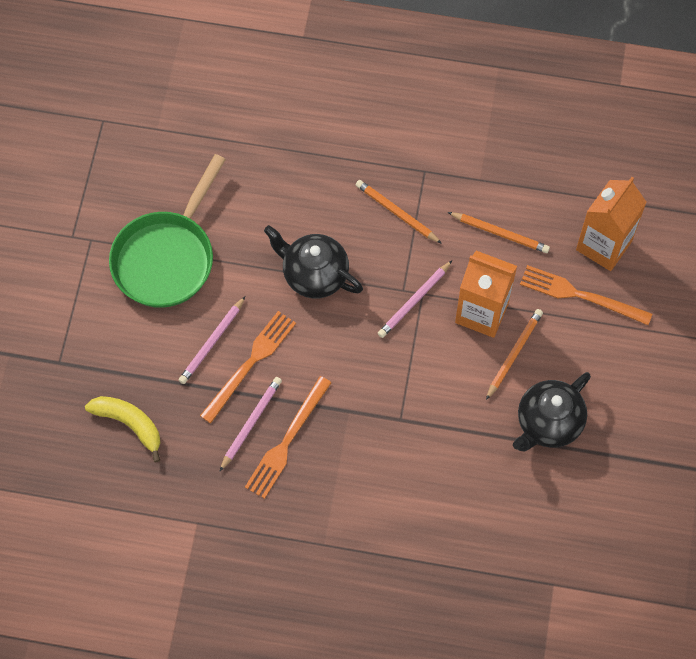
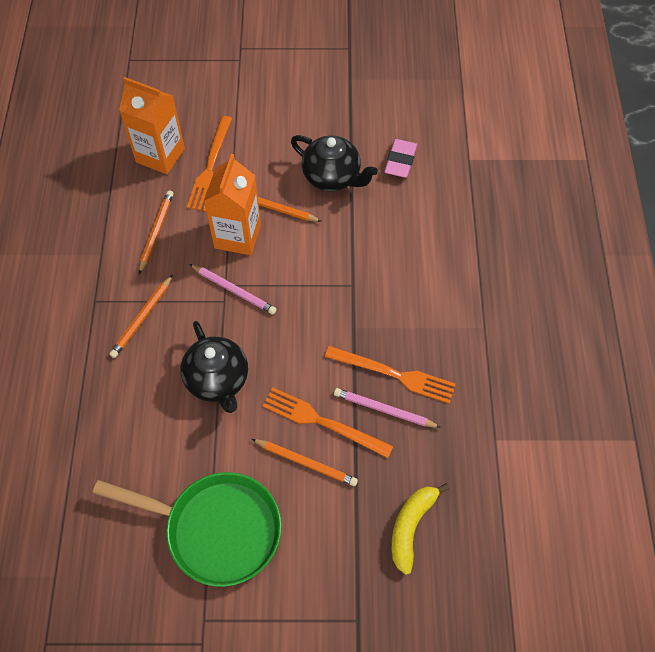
camera: 100 degrees left, 5 degrees down
(212, 342) = (306, 463): pink pencil -> orange pencil
(314, 274) = (217, 380): black teapot -> black teapot turned 45 degrees counterclockwise
(561, 503) = (400, 161): none -> pink eraser

